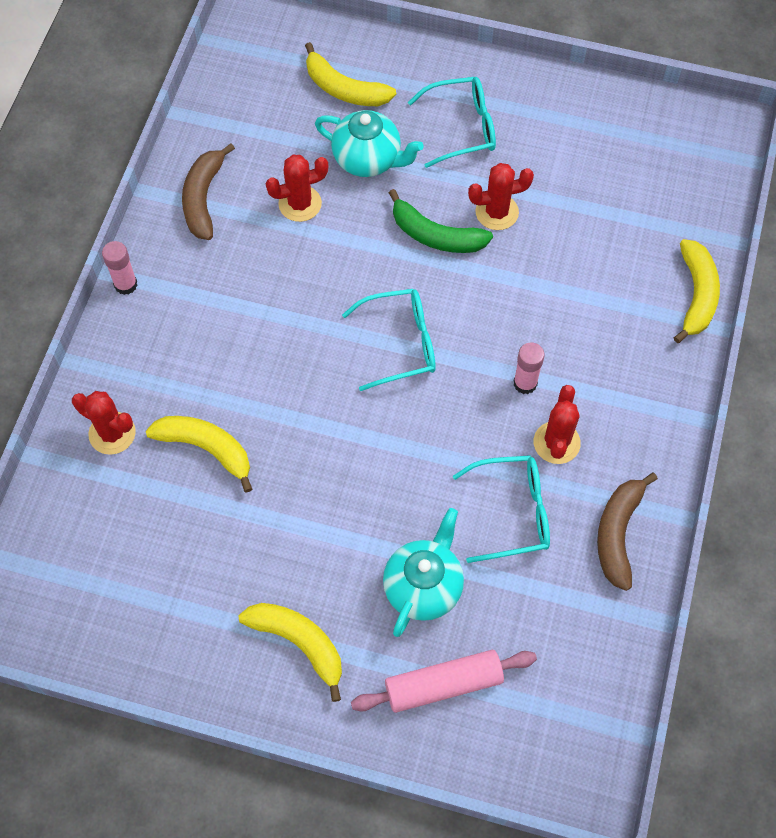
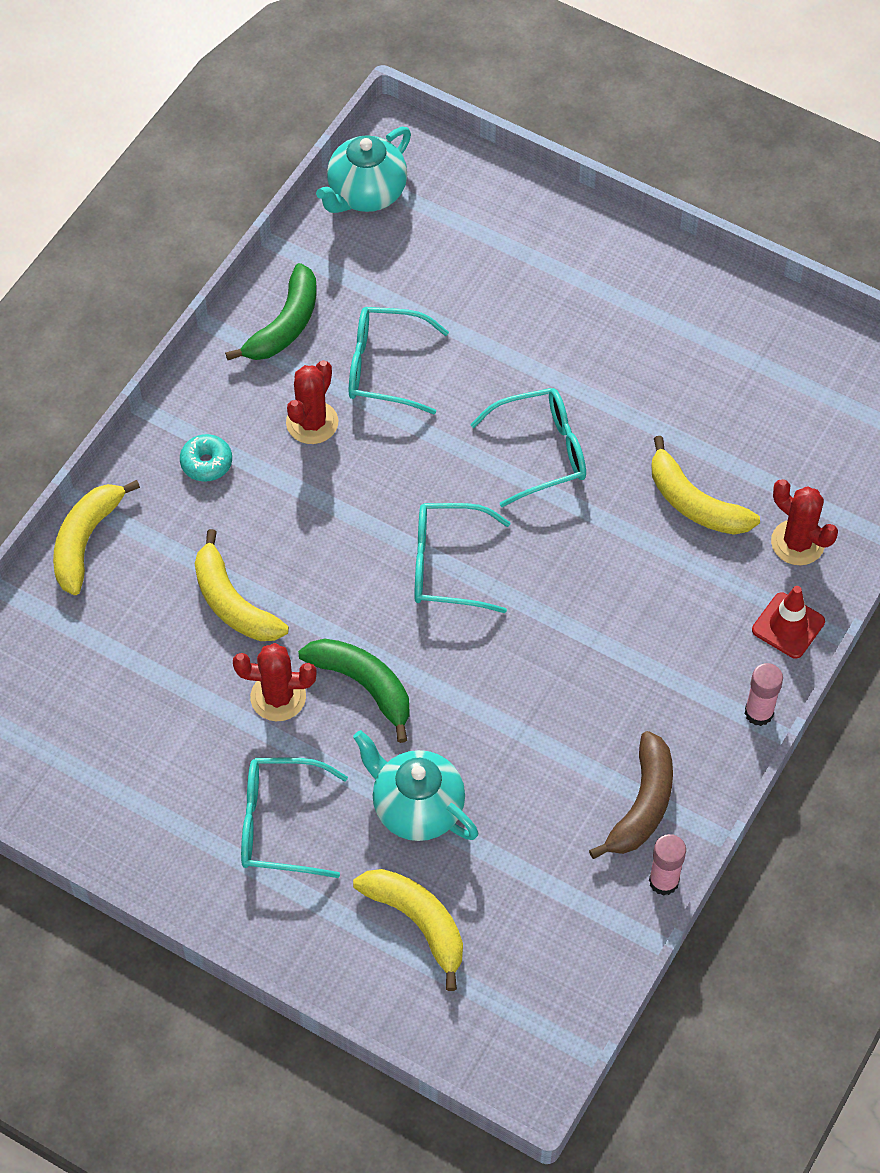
camera: 165 degrees left, 5 degrees down
(111, 359) = (788, 626): none -> red traffic cone
(299, 643) = (636, 303): yellow banana -> yellow banana (232, 603)
(300, 204) = (520, 767): red cactus -> none
(350, 463) = (540, 452): none -> turquoise glasses
(423, 587) = (498, 322): turquoise teapot -> turquoise teapot (366, 194)
(443, 684) = (505, 240): pink rolling pin -> none
(525, 383) = (322, 490): pink glue stick -> pink glue stick (663, 881)
(617, 533) = (285, 325): brown banana -> green banana
(630, 384) = (206, 463): none -> turquoise donut

